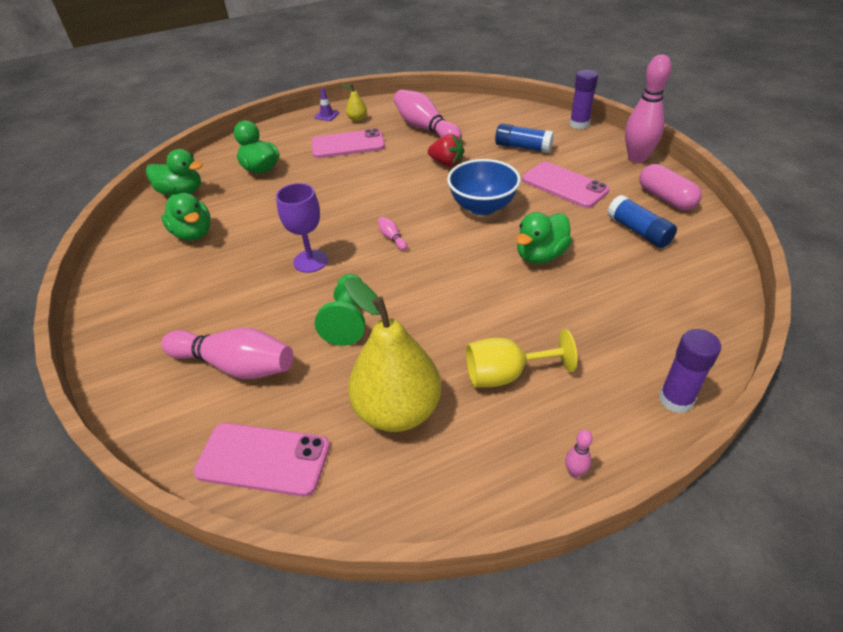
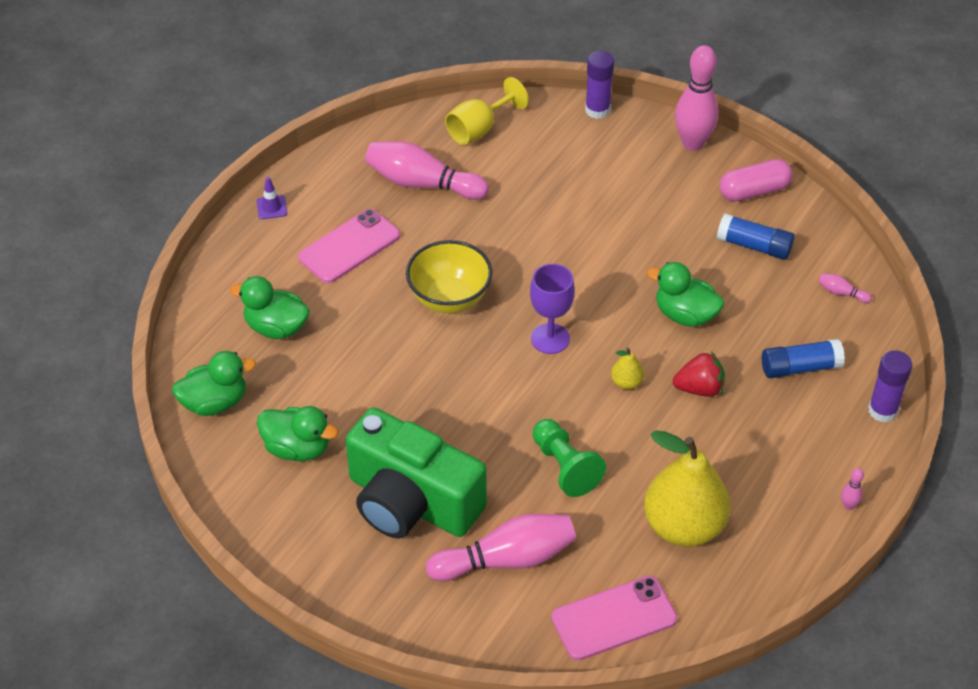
camera: 35 degrees left, 5 degrees up
(219, 294) = (411, 502): none -> green camera
(310, 261) = (466, 422): purple goblet -> purple goblet (550, 338)
(357, 119) = (320, 199): yellow pear -> yellow pear (626, 382)
(378, 188) = (449, 298): none -> yellow bowl
(392, 238) = (524, 357): pink bowling pin -> pink bowling pin (841, 293)
(446, 163) = (495, 230): red strawberry -> red strawberry (699, 388)
(482, 207) = (583, 277): blue bowl -> none
(506, 375) = (744, 452): yellow goblet -> yellow goblet (479, 129)
(523, 147) = (561, 172): blue glue stick -> blue glue stick (800, 367)
(540, 255) = (685, 315): green duck -> green duck turned 105 degrees clockwise
(564, 185) = (645, 212): pink phone -> none
(666, 198) = (754, 191): pink capsule -> pink capsule turned 45 degrees counterclockwise

